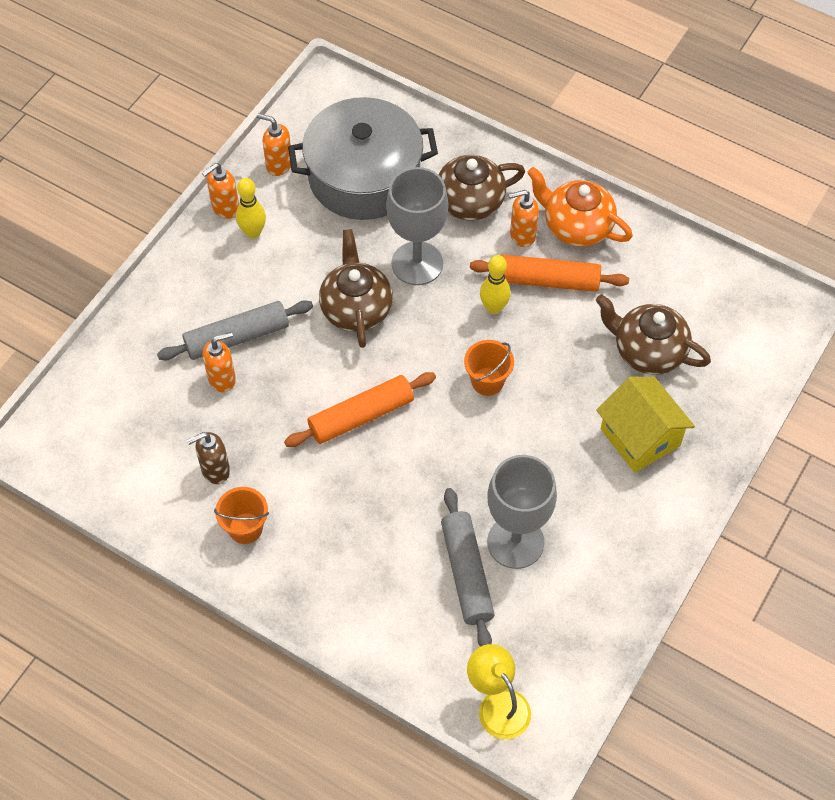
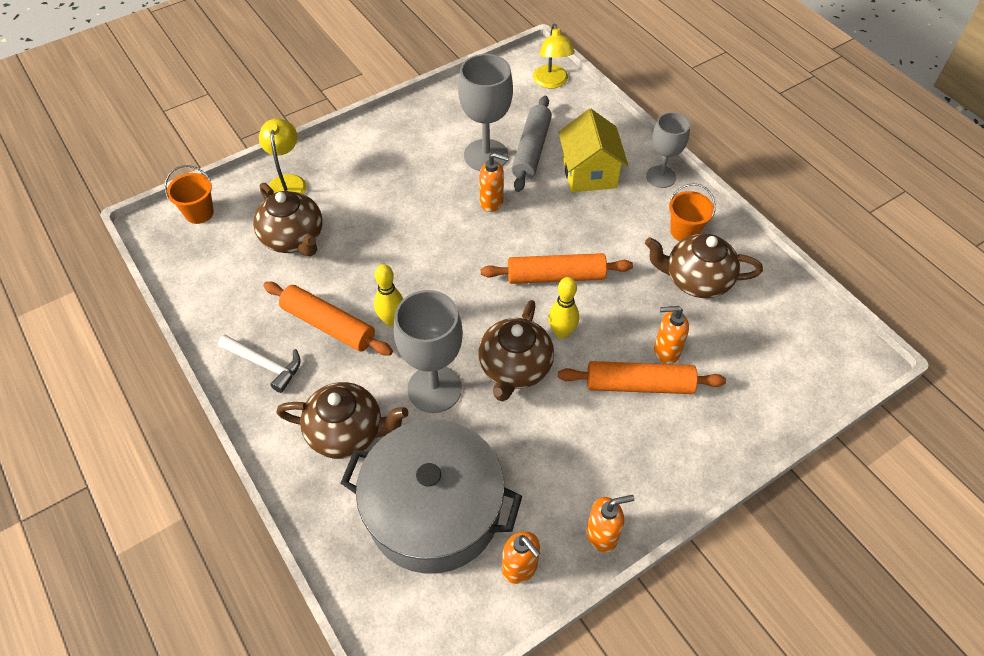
camera: 155 degrees left, 5 degrees down
(215, 470) = (696, 280): brown soap dispenser -> brown teapot
(237, 337) = (639, 384): grey rolling pin -> orange rolling pin
(253, 232) = (582, 491): yellow bowling pin -> yellow bowling pin (561, 332)
(297, 597) = (661, 177): none -> grey goblet
(487, 381) = (437, 264): orange bucket -> orange bucket (199, 213)
(522, 235) = (320, 376): orange soap dispenser -> orange soap dispenser (492, 202)
(576, 226) = (265, 364): orange teapot -> white hammer
(640, 437) = (349, 184): yellow house -> yellow house (589, 173)
(707, 412) = (287, 182): none -> yellow lamp

